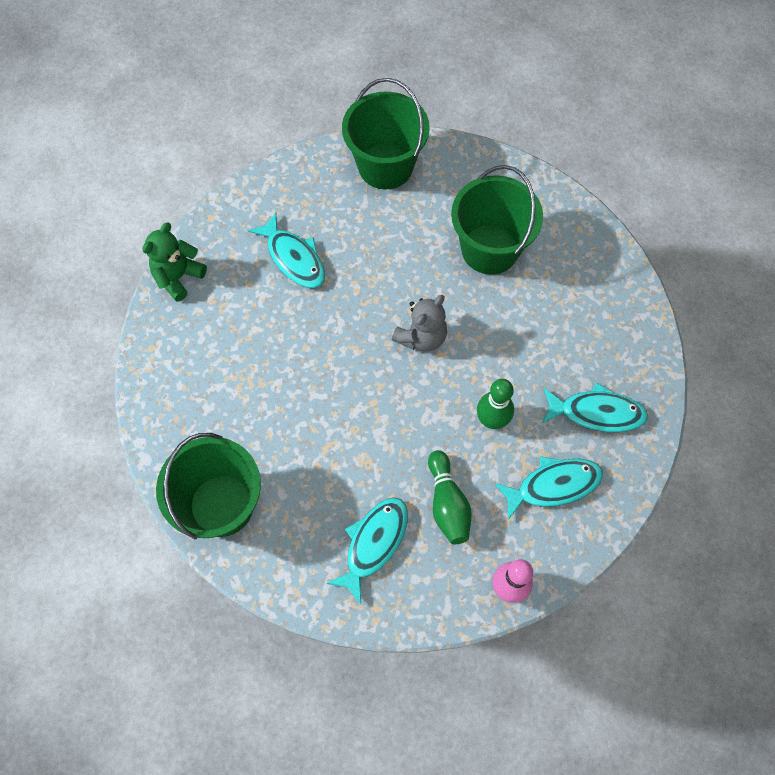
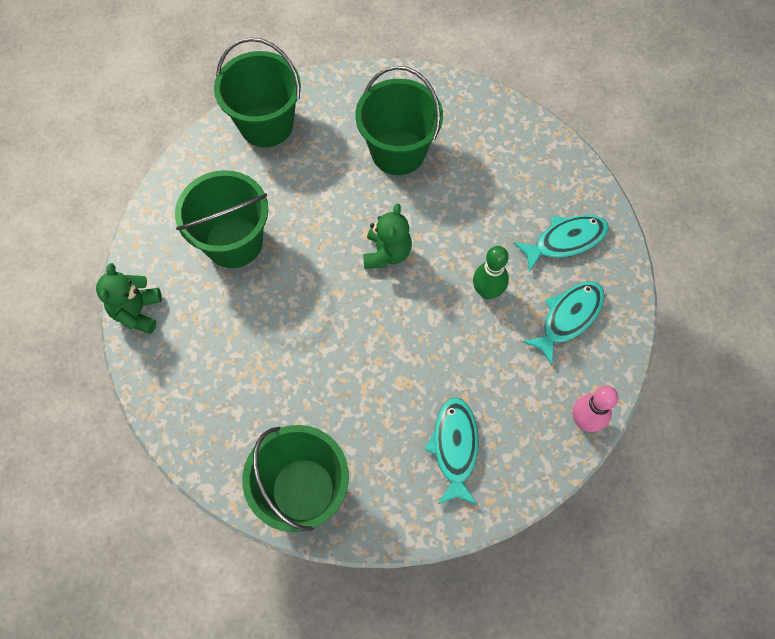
camera: 30 degrees left, 0 degrees up
(293, 258) = (234, 242): turquoise fish -> green bucket
(421, 337) = (387, 253): grey teddy bear -> green teddy bear
(447, 503) = (494, 380): green bowling pin -> none

